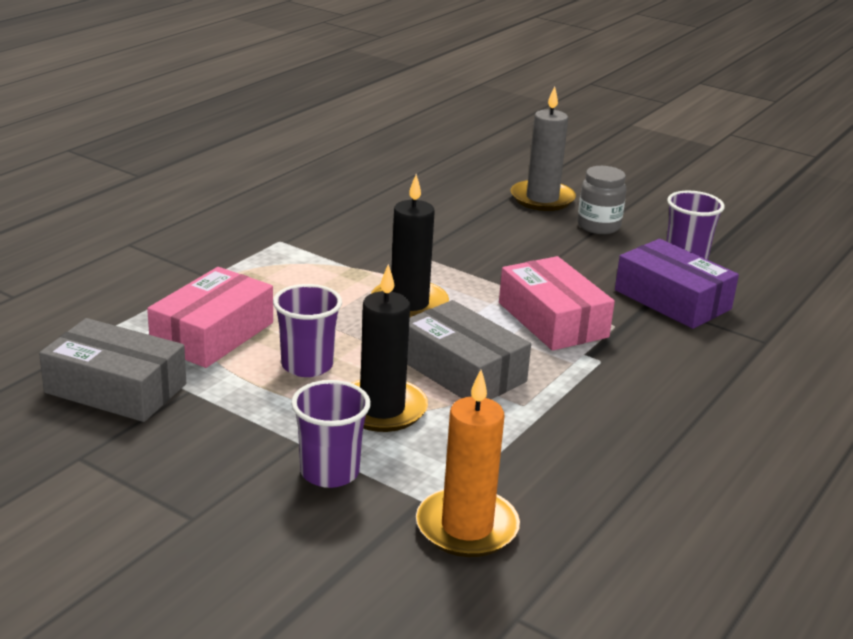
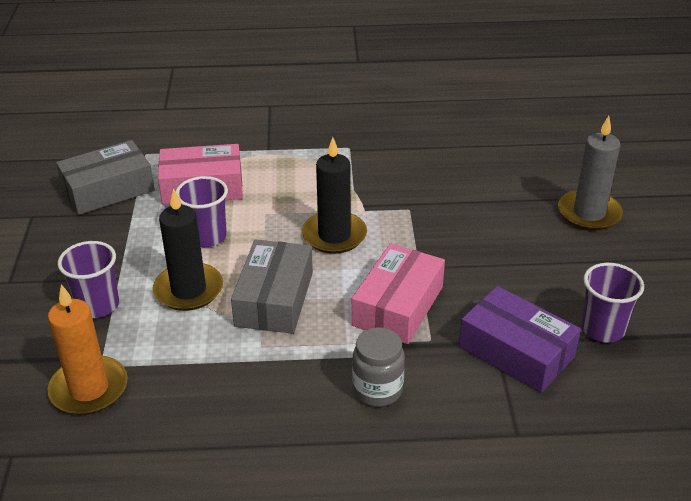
camera: 55 degrees right, 10 degrees up
(116, 388) = (108, 189): grey box -> grey box turned 75 degrees clockwise
(598, 226) = (586, 260): grey jar -> grey jar (377, 390)
(672, 300) = (516, 351): purple box -> purple box turned 60 degrees counterclockwise

